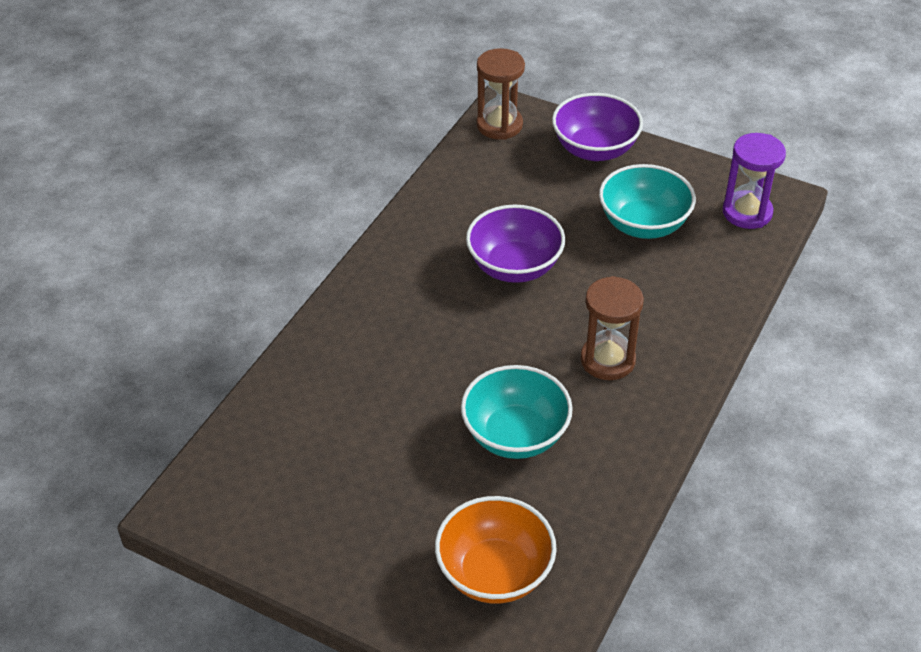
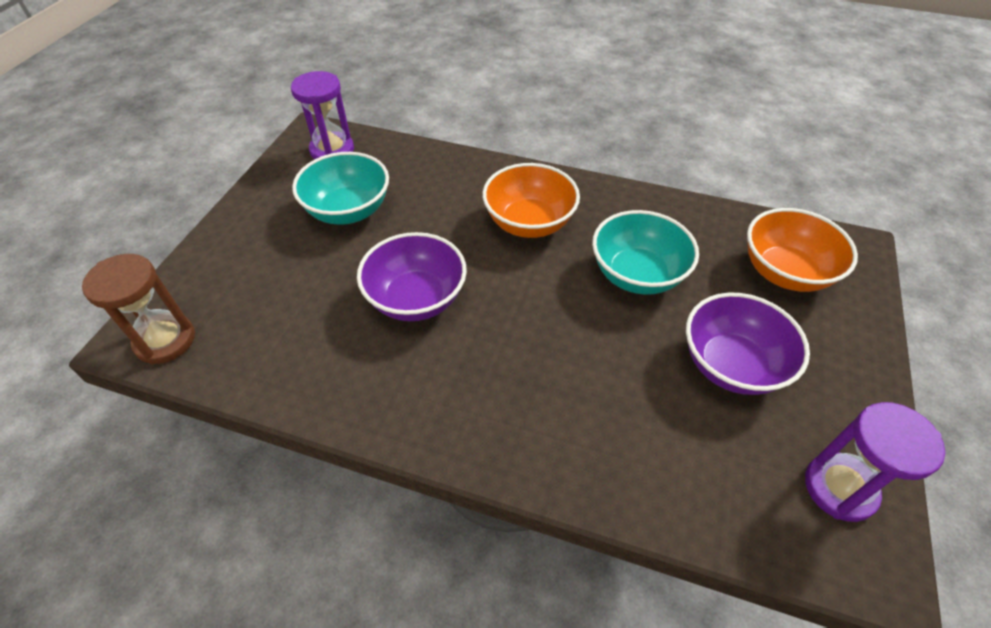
camera: 100 degrees left, 5 degrees up
(246, 513) = (839, 488): none -> purple hourglass
(595, 149) = (227, 252): purple bowl -> purple bowl (731, 365)
(607, 360) = (529, 223): brown hourglass -> orange bowl

